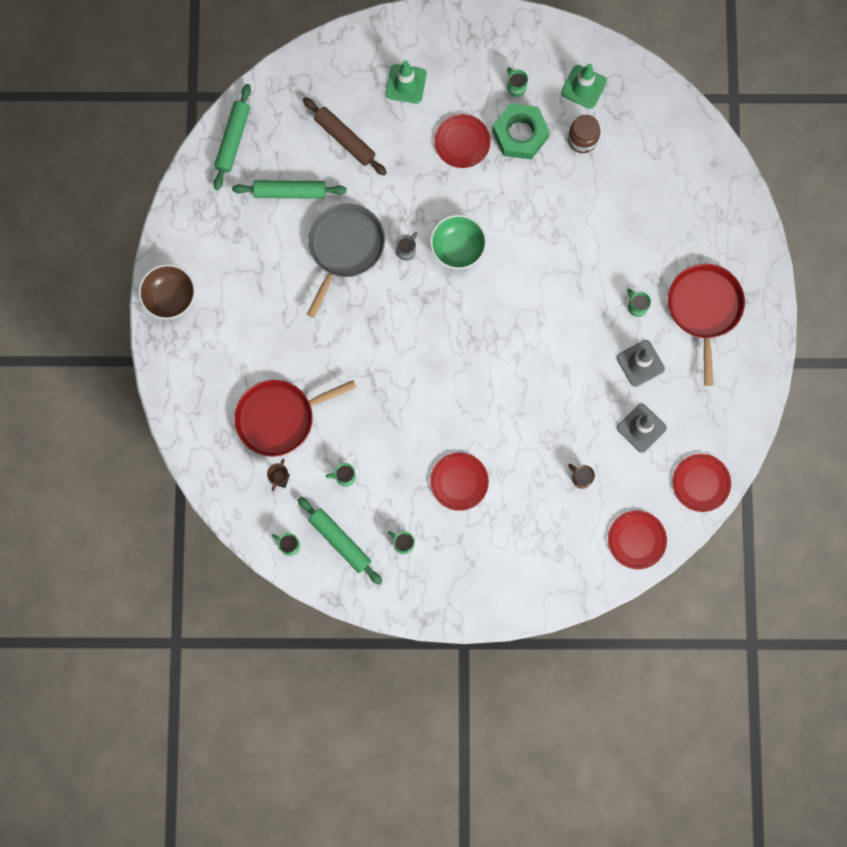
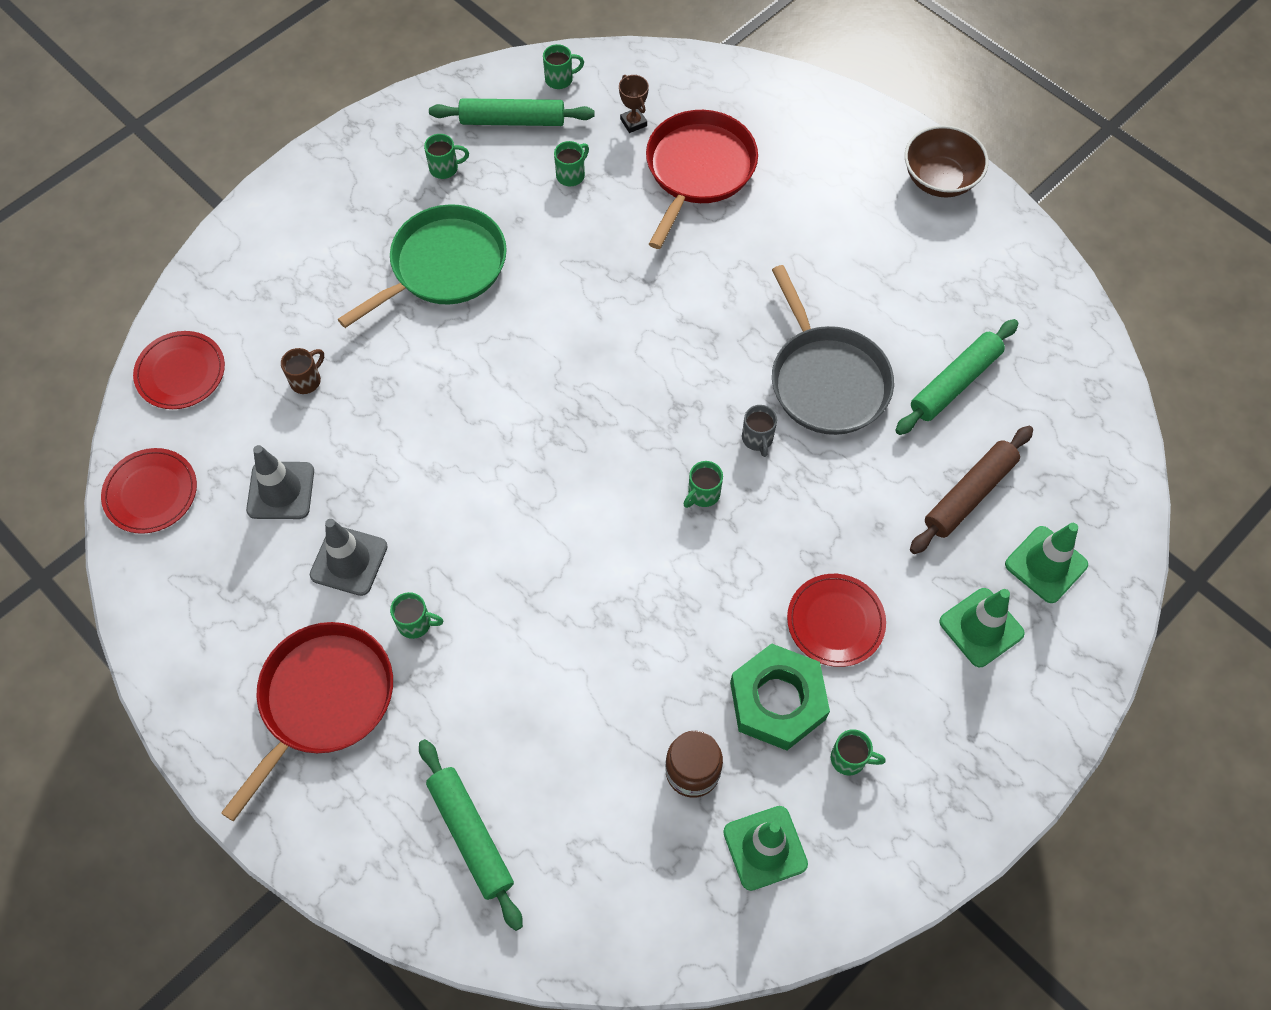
camera: 135 degrees right, 15 degrees down
(233, 139) = (1081, 380): green rolling pin -> green rolling pin (470, 835)
(345, 139) = (969, 494): brown rolling pin -> brown rolling pin turned 45 degrees counterclockwise
(349, 82) = (1046, 564): none -> green traffic cone
(457, 248) = (703, 494): green bowl -> green mug
(459, 482) = (444, 266): red plate -> green pan
(581, 478) = (306, 380): brown mug -> brown mug turned 45 degrees counterclockwise
(704, 308) = (323, 700): red pan -> red pan turned 105 degrees counterclockwise

